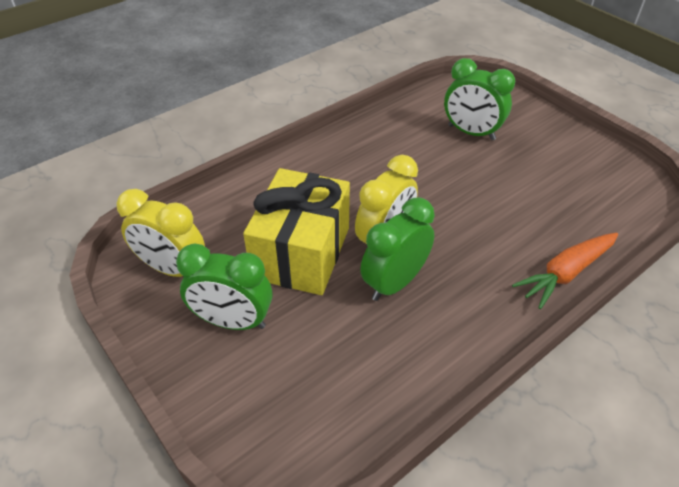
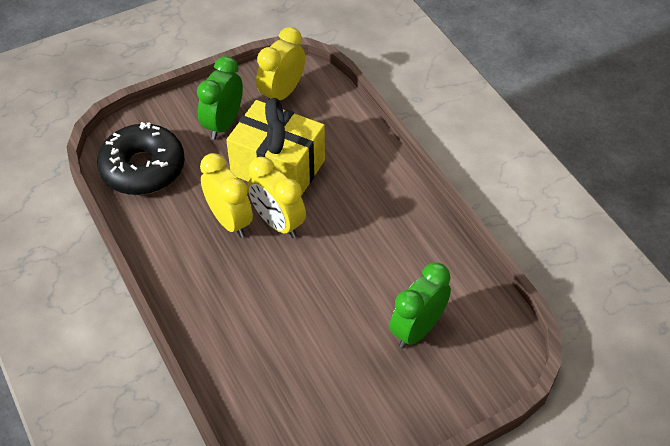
camera: 100 degrees right, 5 degrees up
(330, 401) = (143, 168): none -> black donut
(394, 283) = (229, 221): green clock -> yellow clock
(565, 273) = (203, 344): orange carrot -> none

